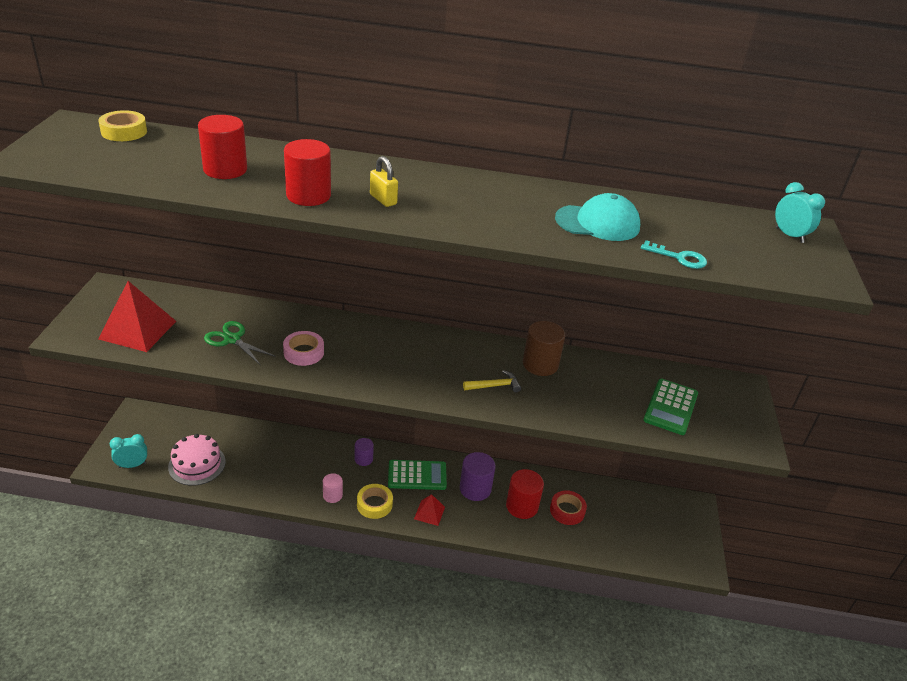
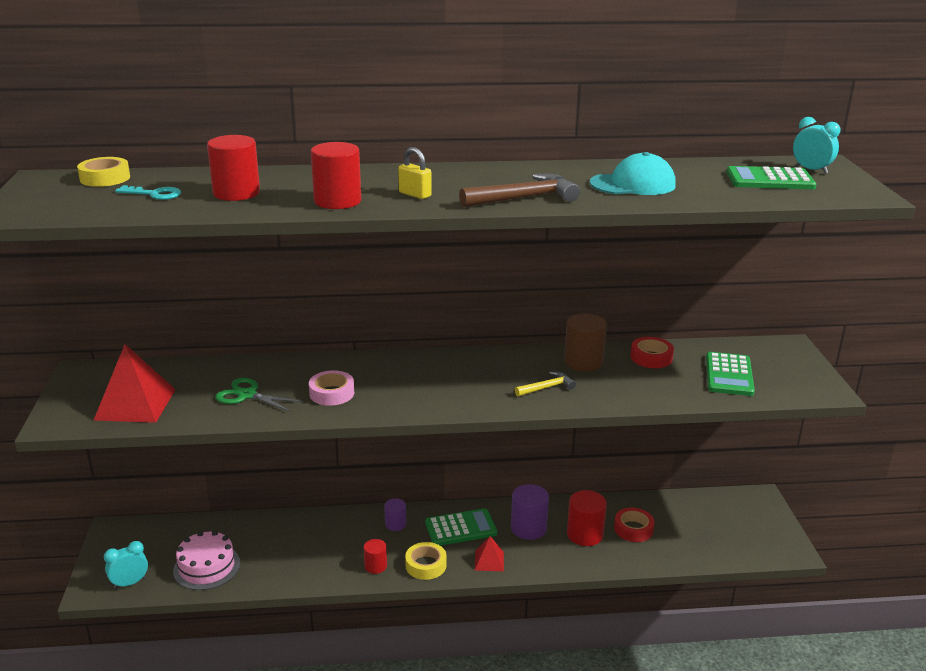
camera: 10 degrees left, 10 degrees down
(332, 495) = (375, 566): pink cylinder -> red cylinder
(482, 222) = (524, 198): none -> brown hammer
(605, 372) = (651, 357): none -> red tape
(679, 257) = (724, 198): turquoise key -> turquoise key (154, 194)
(739, 241) = (770, 180): none -> green calculator

